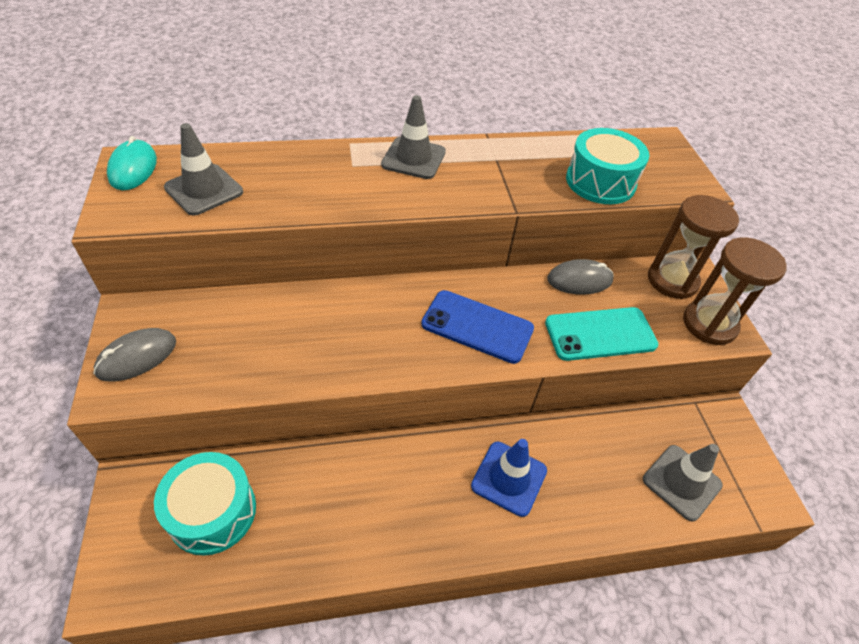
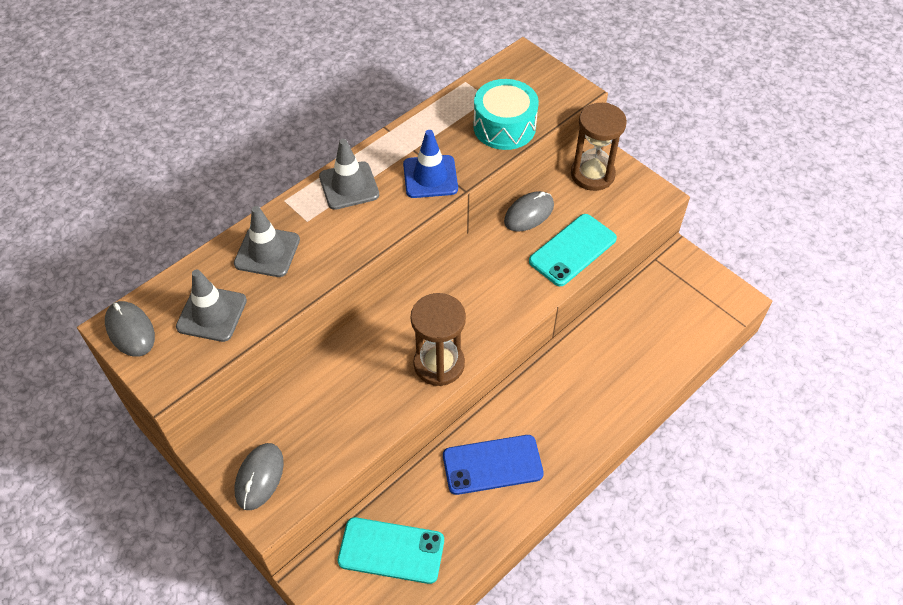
camera: 30 degrees left, 5 degrees up
(133, 168) = (130, 330): turquoise mouse -> grey mouse
(212, 512) = (391, 550): turquoise drum -> turquoise phone
(477, 326) = (485, 296): blue phone -> blue phone (492, 464)
(509, 478) = (571, 394): blue traffic cone -> blue traffic cone (430, 177)
(681, 482) = (680, 324): grey traffic cone -> grey traffic cone (267, 252)
(709, 324) = (638, 197): brown hourglass -> brown hourglass (439, 364)

